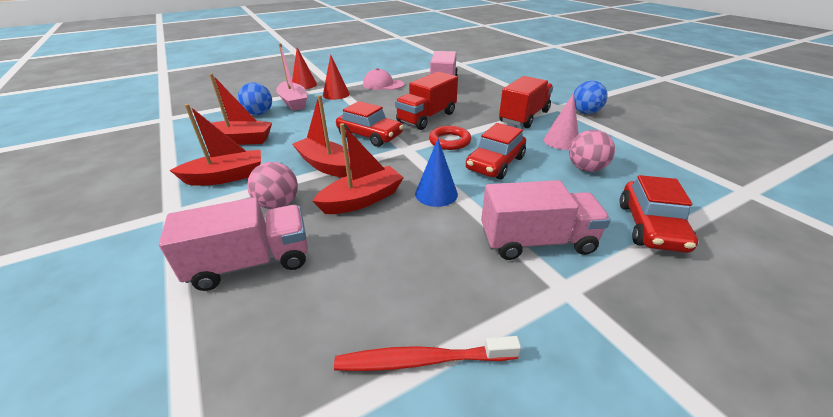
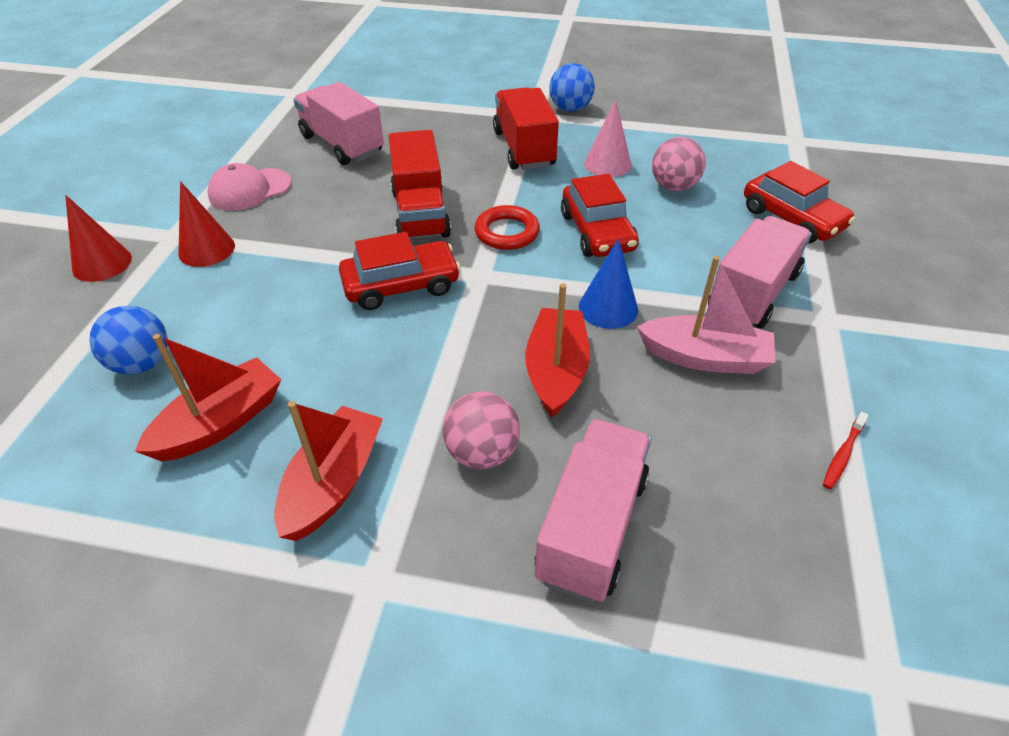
camera: 50 degrees left, 10 degrees up
(293, 102) = (161, 306): pink boat -> pink boat (705, 357)
(326, 165) = (431, 364): red boat -> none
(422, 360) = (842, 455): red toothbrush -> red toothbrush, size x0.55

